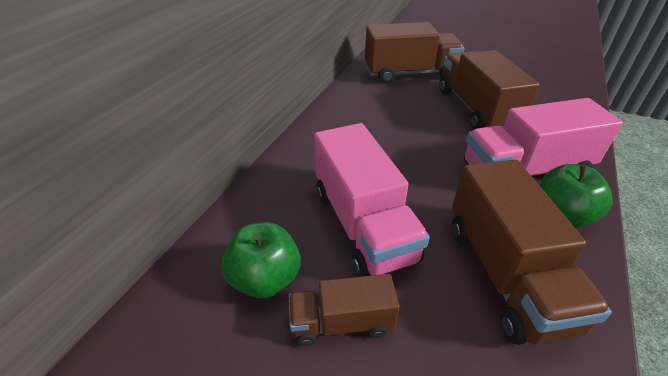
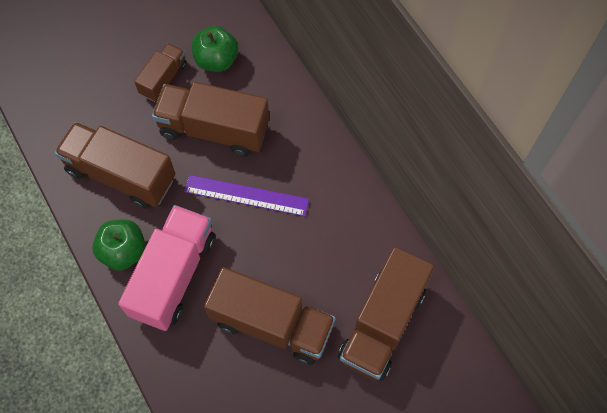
camera: 125 degrees right, 25 degrees up
(363, 225) = (214, 130): pink truck -> brown truck
(403, 166) = (246, 195): none -> purple ruler

